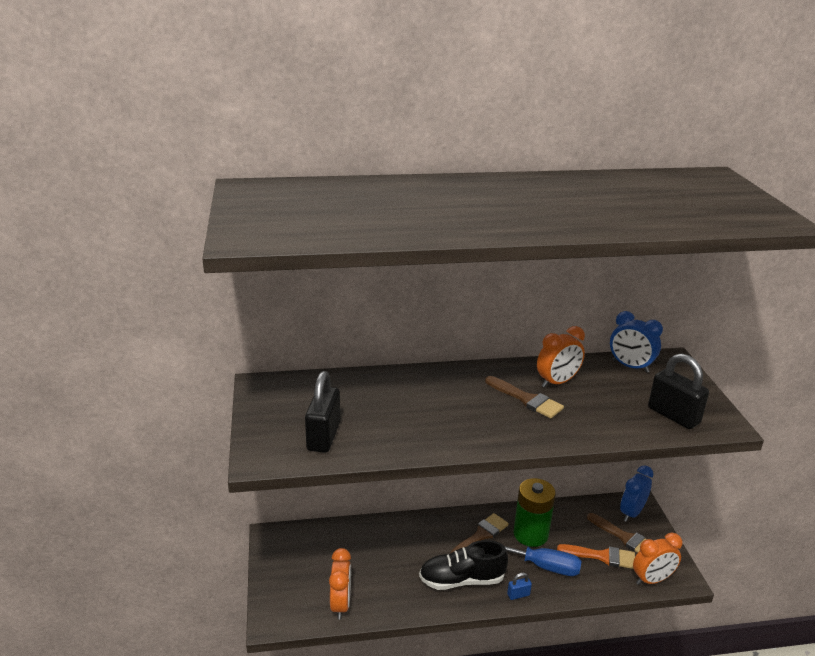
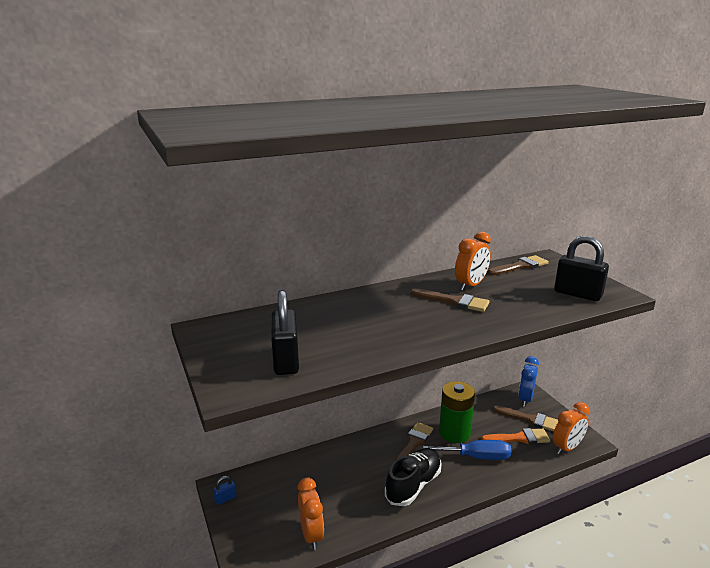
camera: 15 degrees left, 5 degrees down
(461, 580) = (413, 485): black shoe -> black shoe turned 150 degrees clockwise
(518, 595) = (467, 486): blue padlock -> blue padlock (225, 499)
(630, 366) = (520, 266): blue clock -> brown brush

